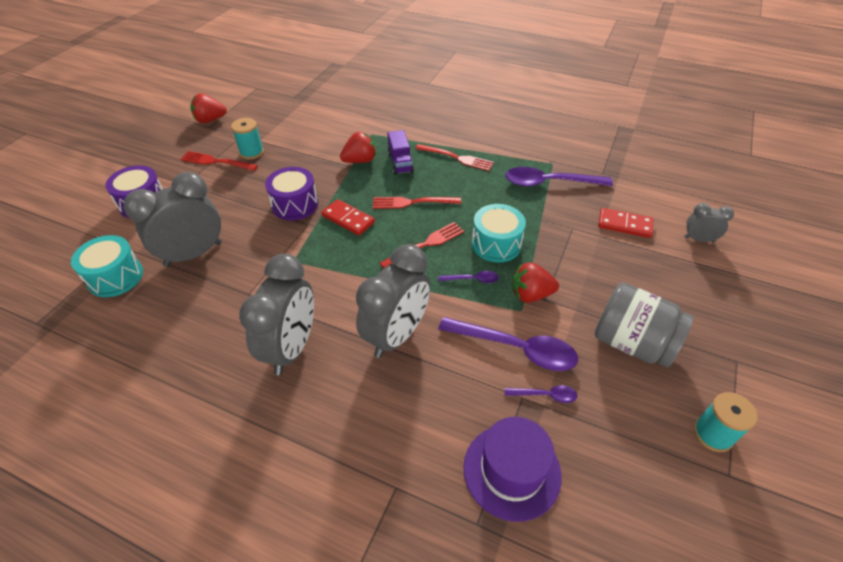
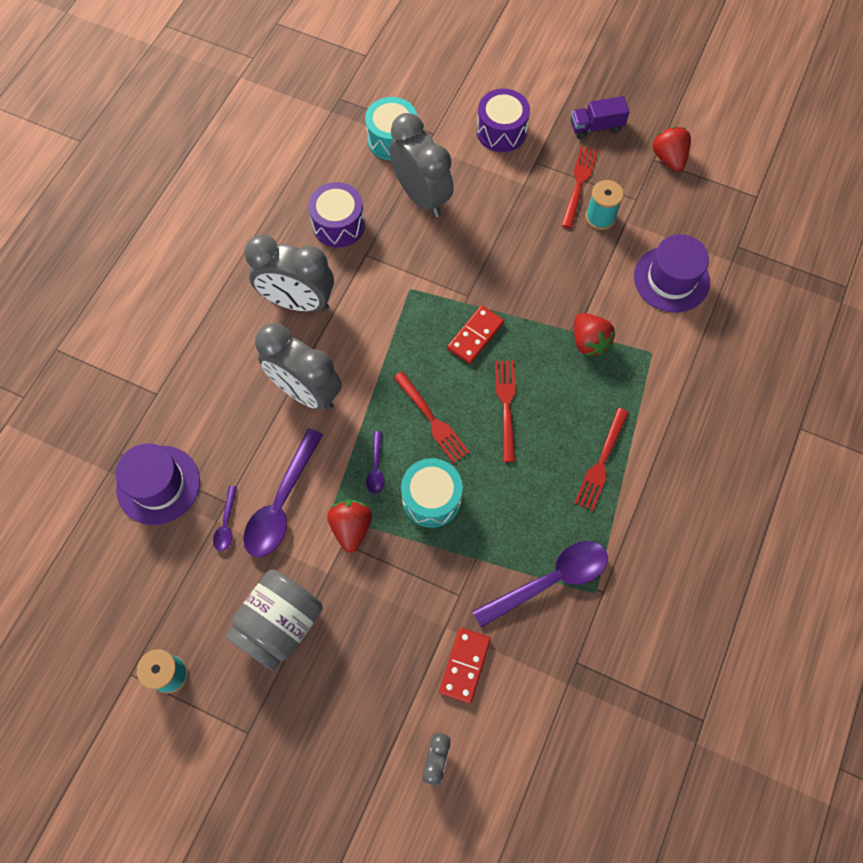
camera: 90 degrees right, 20 degrees up
(295, 204) = (501, 278): purple drum -> purple drum (338, 224)
(314, 123) = (671, 279): none -> purple hat
(400, 163) = (586, 390): purple truck -> purple truck (596, 127)
(549, 183) = (550, 580): purple spoon -> purple spoon turned 60 degrees clockwise

